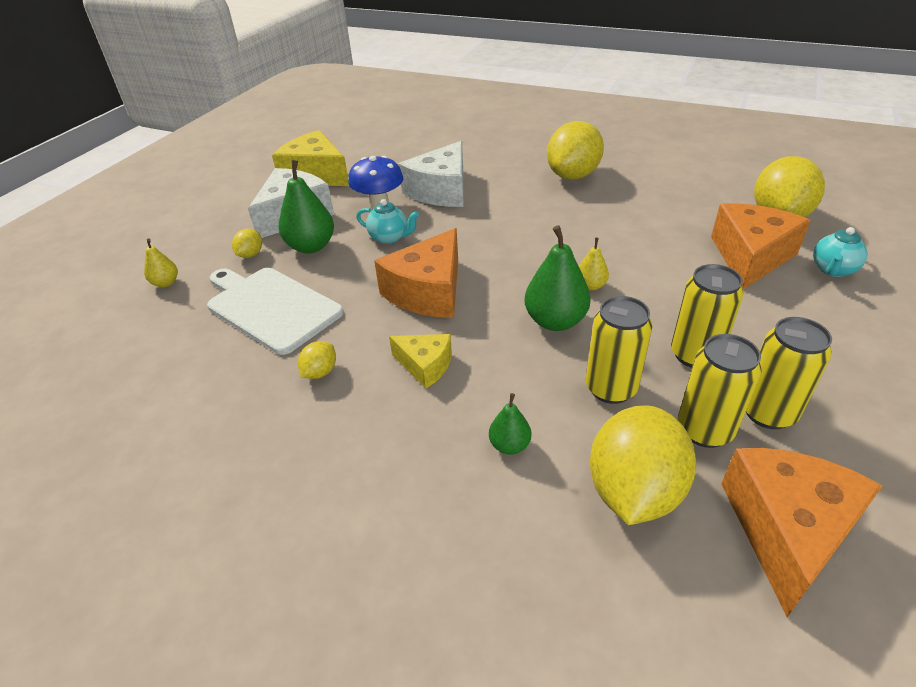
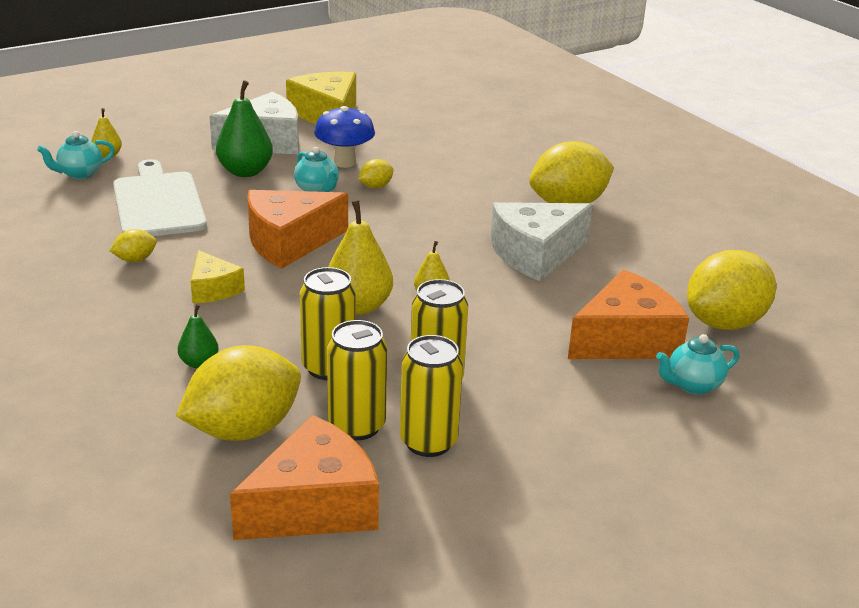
camera: 30 degrees right, 10 degrees down
(160, 312) = (80, 174): none -> turquoise teapot
(250, 254) = (192, 159): yellow lemon -> yellow lemon (376, 186)
(441, 191) = (418, 170): white cheese -> white cheese (535, 254)
(555, 321) = (358, 306): green pear -> yellow pear

